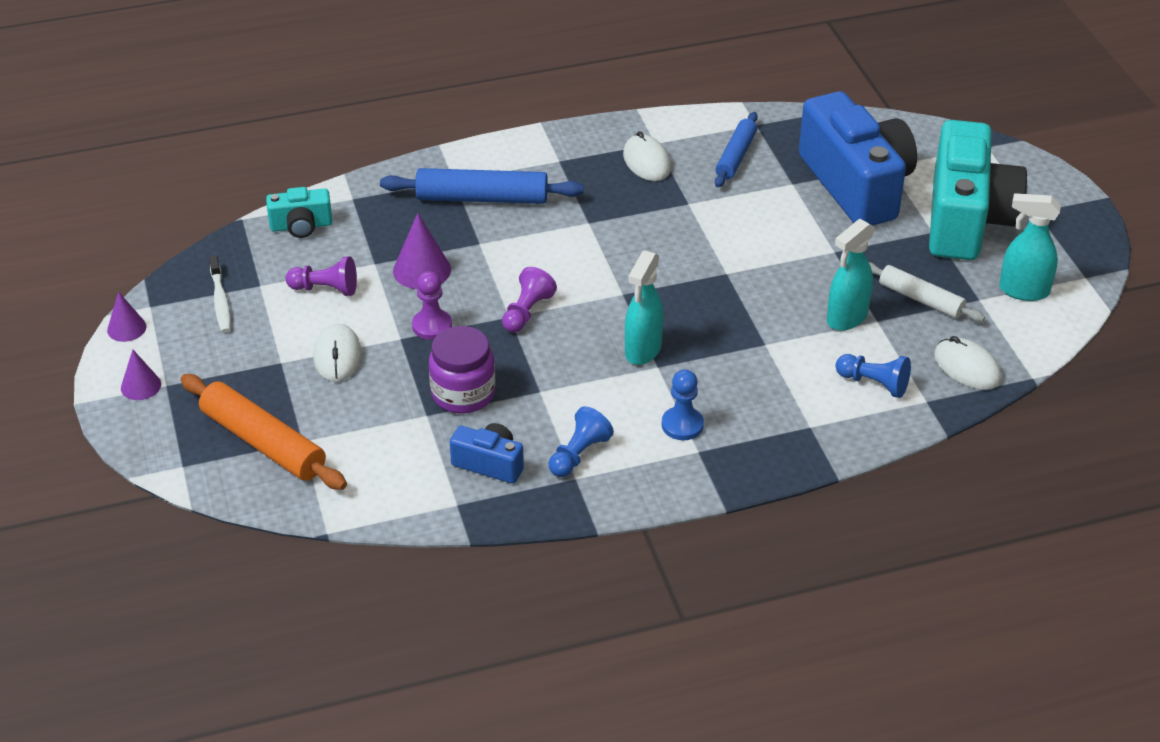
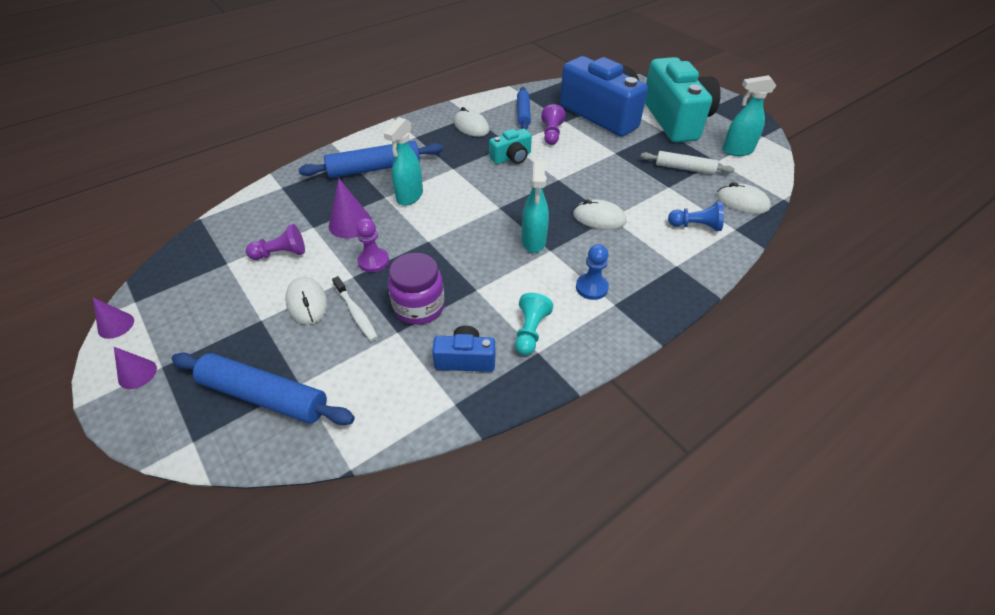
camera: 20 degrees left, 5 degrees up
(220, 301) = (196, 283): white toothbrush -> white toothbrush (356, 313)
(263, 442) = (264, 396): orange rolling pin -> blue rolling pin
(301, 226) = (248, 213): turquoise camera -> turquoise camera (511, 157)
(527, 312) = (439, 235): purple pawn -> purple pawn (551, 134)
(579, 454) = (530, 331): blue pawn -> turquoise pawn
(748, 341) = (599, 218): none -> white mouse
(846, 318) = (649, 189): turquoise spray bottle -> turquoise spray bottle (409, 197)

